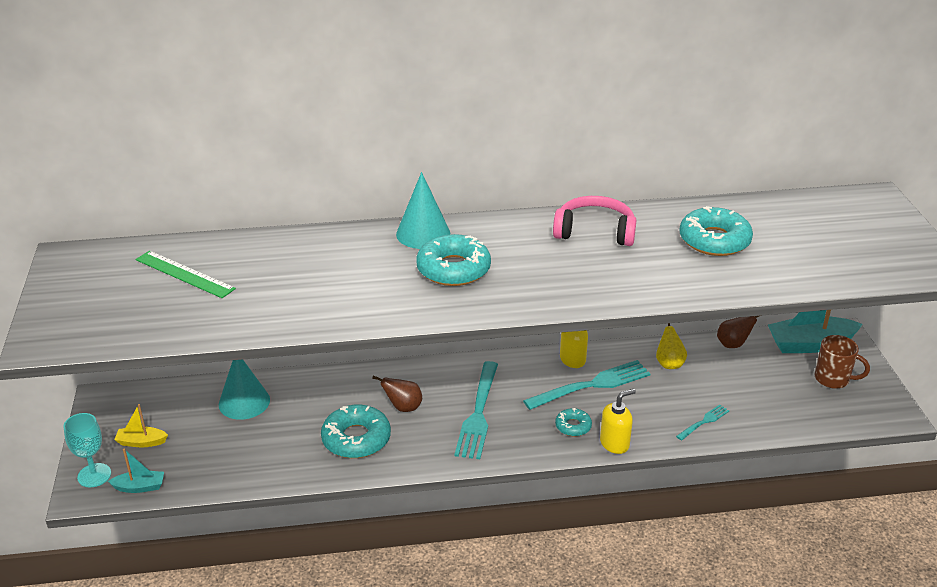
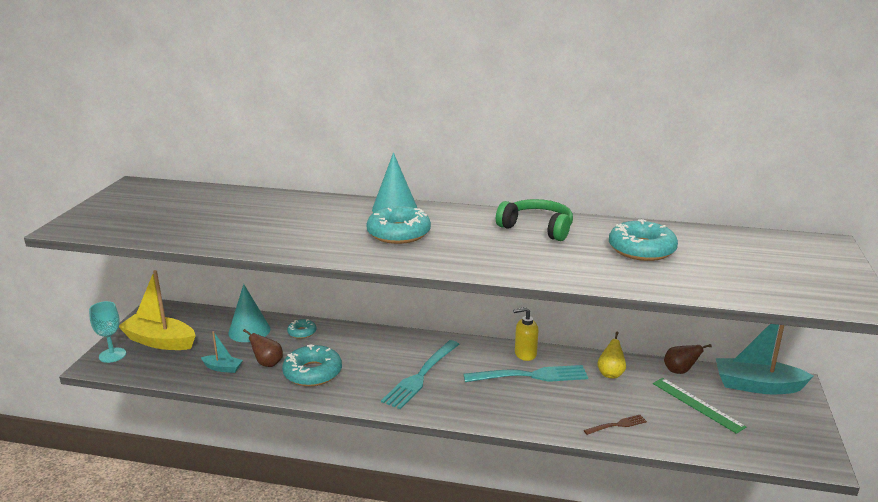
camera: 20 degrees right, 10 degrees down
(140, 487) = (136, 369): turquoise boat -> turquoise boat (222, 368)
(141, 442) = (160, 341): yellow boat -> yellow boat, size x2.03
(184, 274) = (199, 206): green ruler -> green ruler (697, 404)
(403, 407) = (364, 359): brown pear -> brown pear (267, 363)
(573, 426) = (495, 402): turquoise donut -> turquoise donut (302, 332)
(595, 231) = (537, 228): pink headphones -> green headphones
(614, 443) = (524, 423): yellow soap dispenser -> none
(704, 422) = (617, 425): turquoise fork -> brown fork
(833, 379) = (766, 418): brown mug -> none

